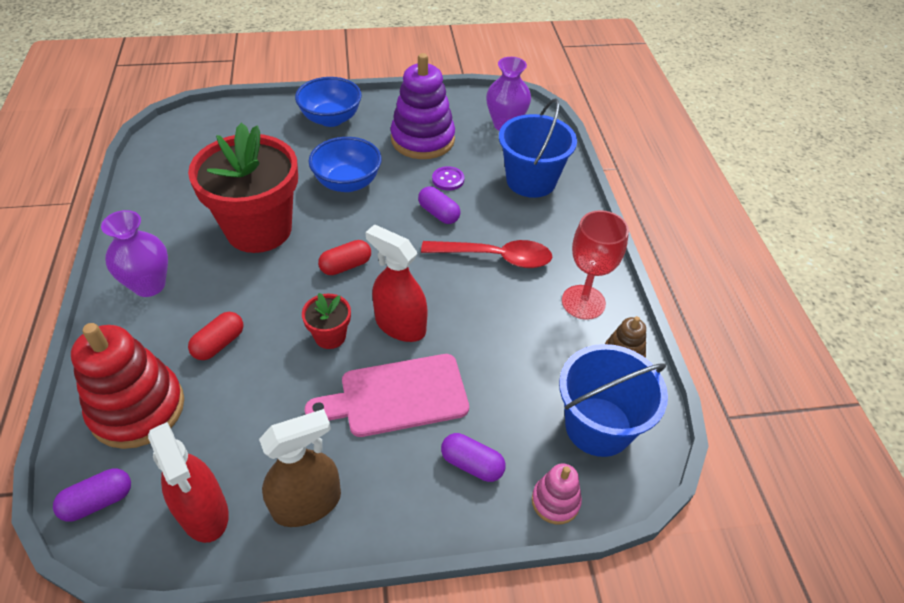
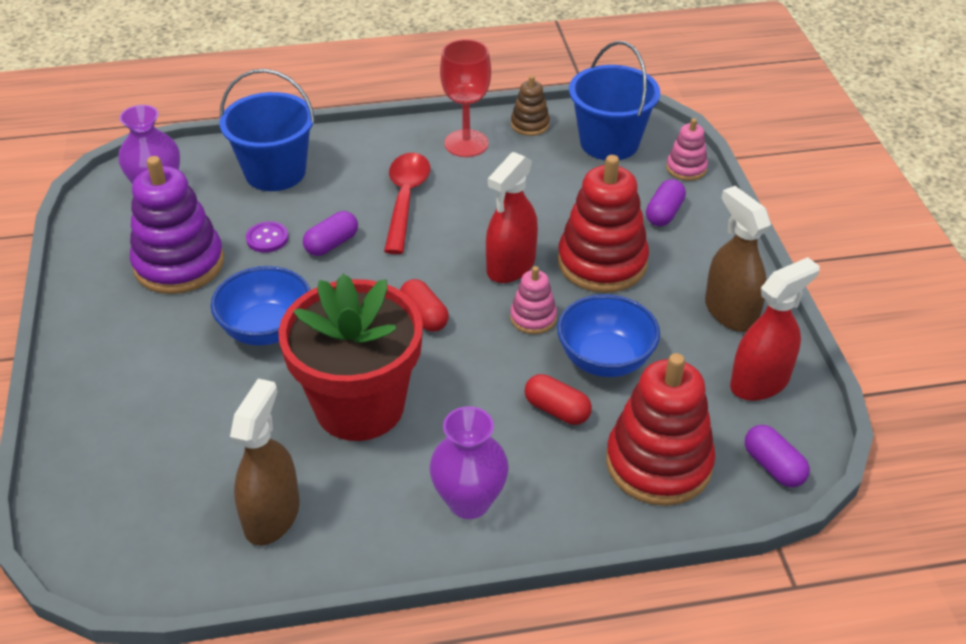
camera: 90 degrees left, 5 degrees down
(178, 191) = (272, 515): none -> brown spray bottle
(330, 336) = (533, 318): red flower pot -> pink stacking toy
(331, 119) = (111, 362): blue bowl -> blue bowl (605, 359)
(397, 396) = (602, 263): pink cutting board -> red stacking toy

